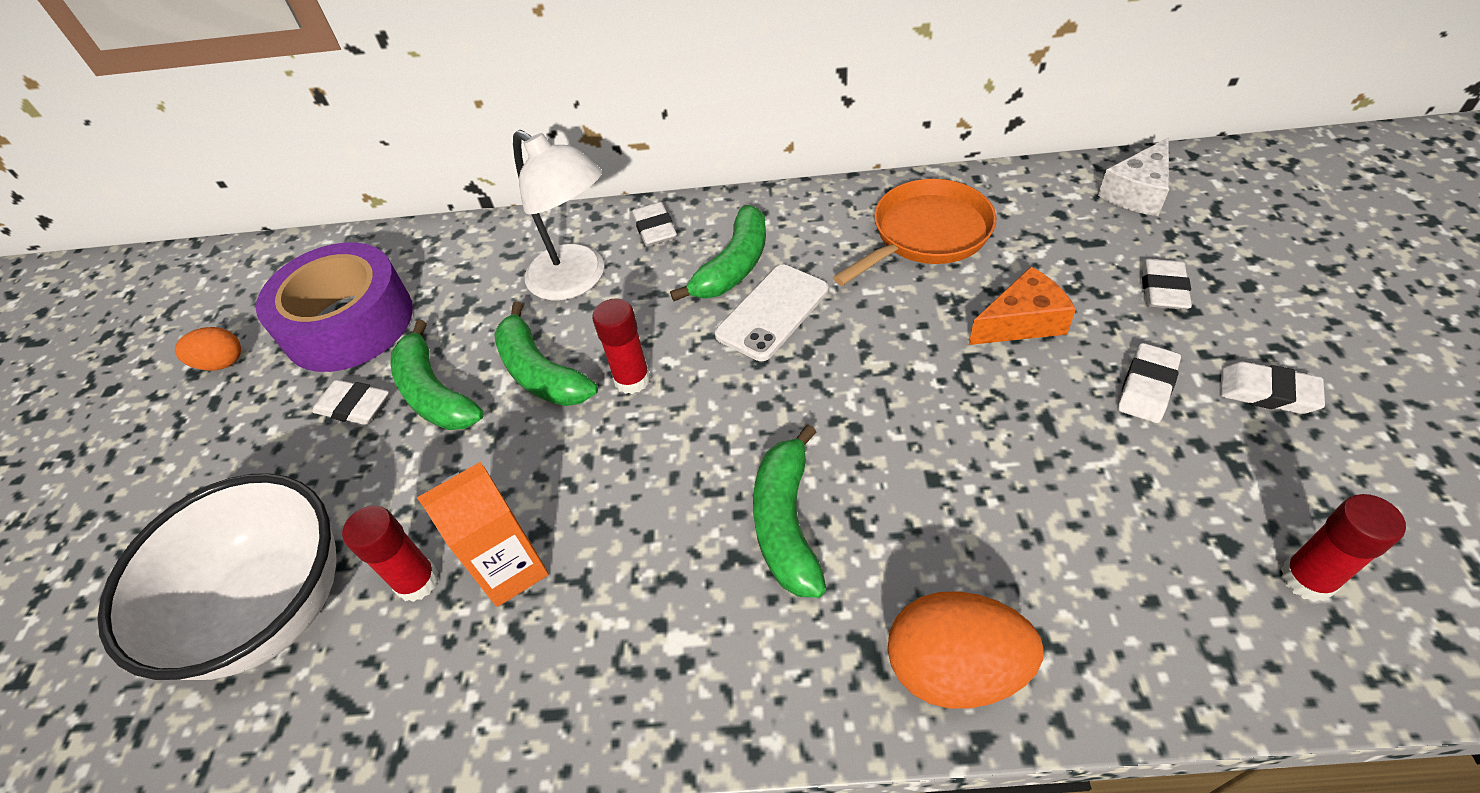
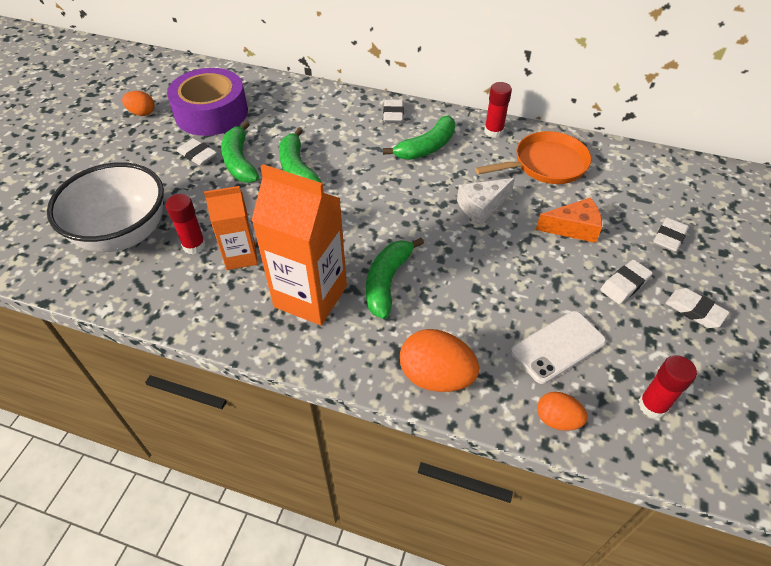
camera: 15 degrees right, 0 degrees up
(577, 280) = (338, 128): white lamp -> none
(632, 379) = (342, 187): red glue stick -> red glue stick (493, 132)
(669, 600) = (310, 296): none -> orange carton
(772, 312) = (435, 178): white phone -> white phone (558, 347)
(1137, 192) = (689, 180): white cheese -> white cheese (481, 206)
(1185, 667) = (557, 419): none -> orange egg

